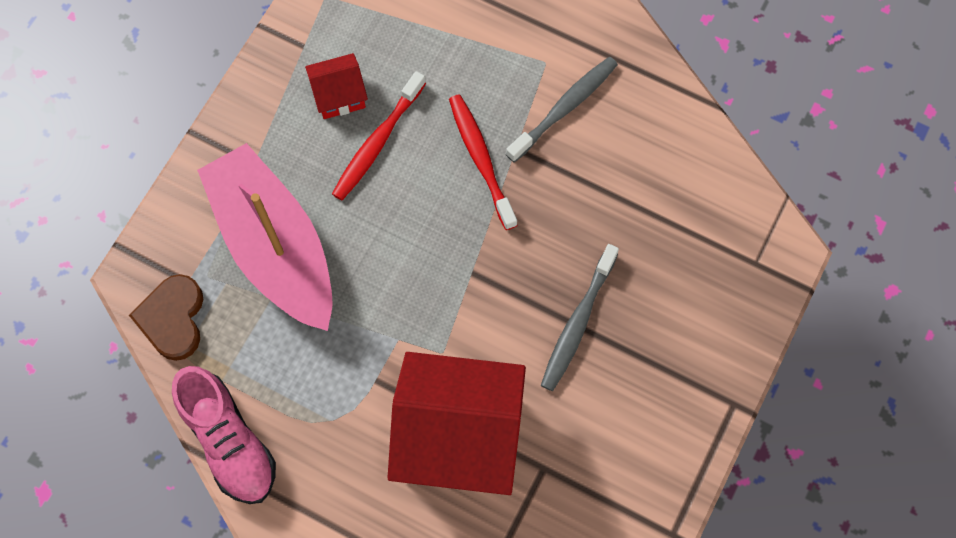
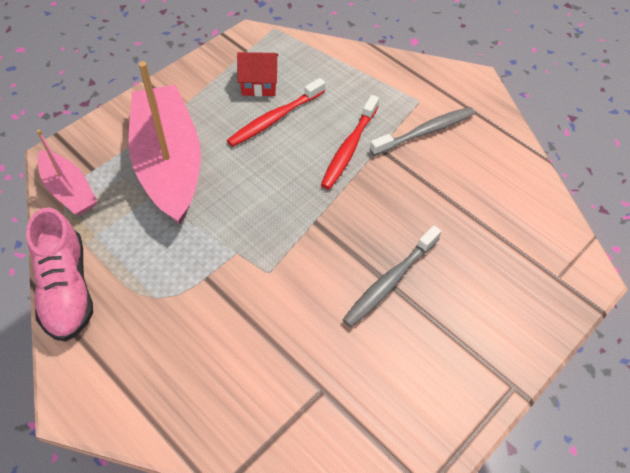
camera: 15 degrees right, 15 degrees down
(173, 319) = (69, 190): brown heart -> pink boat
(458, 435) = (257, 340): red house -> none
(481, 159) = (349, 148): red toothbrush -> red toothbrush turned 150 degrees counterclockwise

